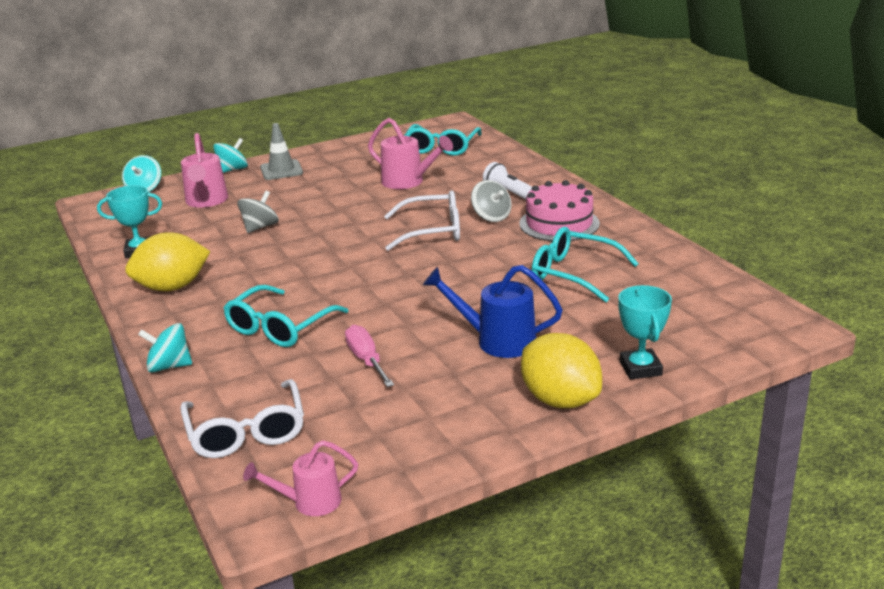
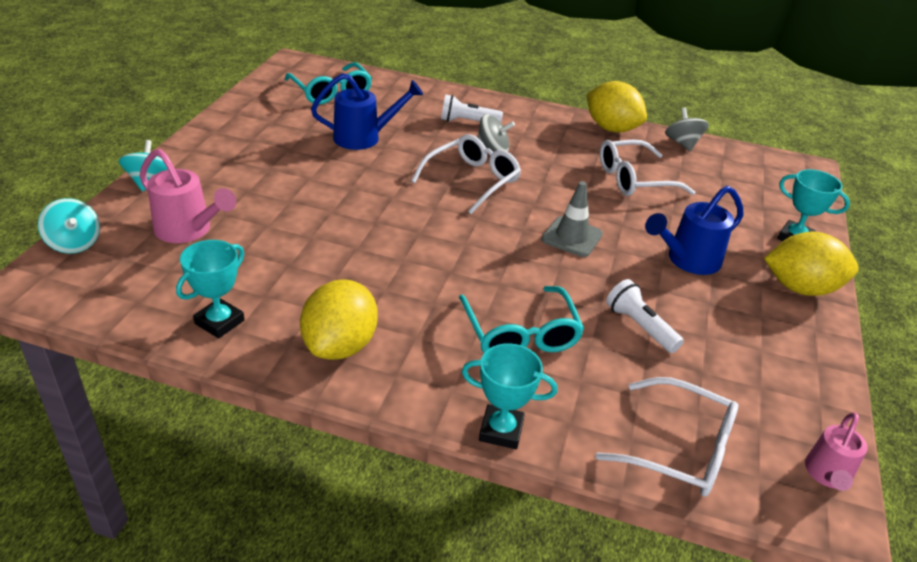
camera: 50 degrees left, 10 degrees up
(169, 366) = (501, 431): turquoise spinning top -> turquoise trophy
(260, 227) = (307, 237): grey spinning top -> grey spinning top (682, 143)
(281, 170) = (210, 164): grey traffic cone -> grey traffic cone (572, 237)
(367, 360) = (640, 326): pink screwdriver -> white flashlight
(408, 182) = (364, 138): pink watering can -> blue watering can
(559, 223) = (551, 138): pink cake -> none
(574, 274) = (634, 179): turquoise glasses -> white glasses
(635, 233) = (611, 128): none -> yellow lemon

